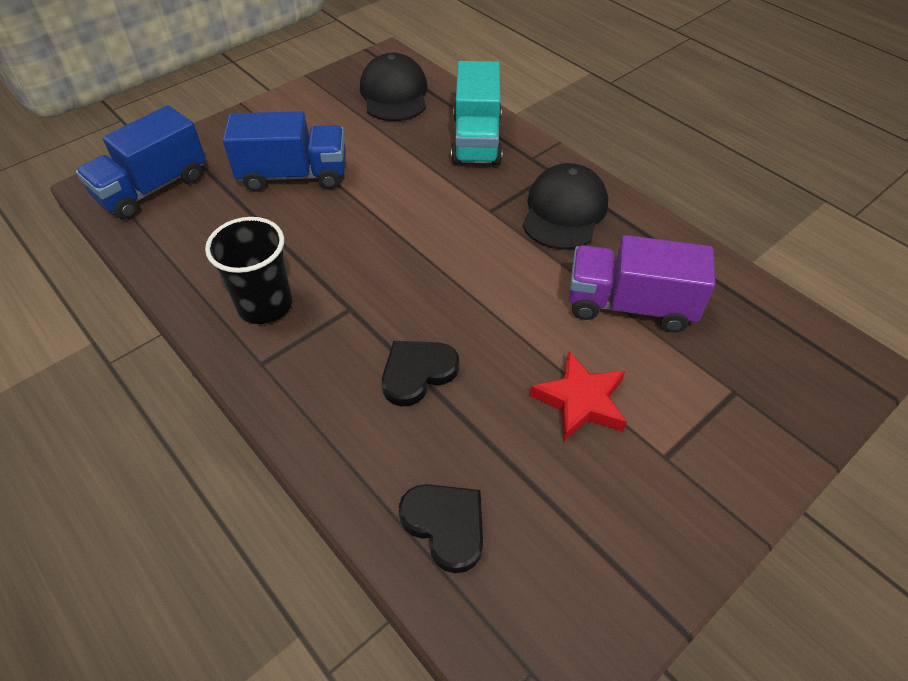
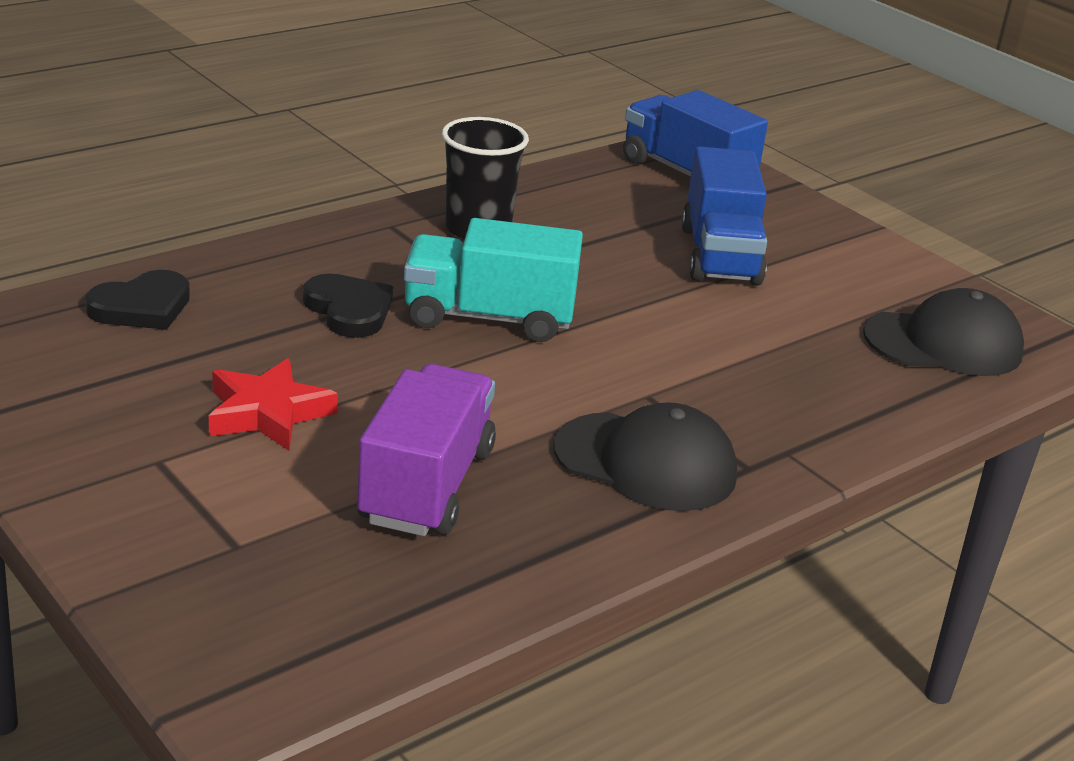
camera: 90 degrees right, 20 degrees down
(476, 140) = (828, 405): turquoise truck -> turquoise truck (489, 318)

